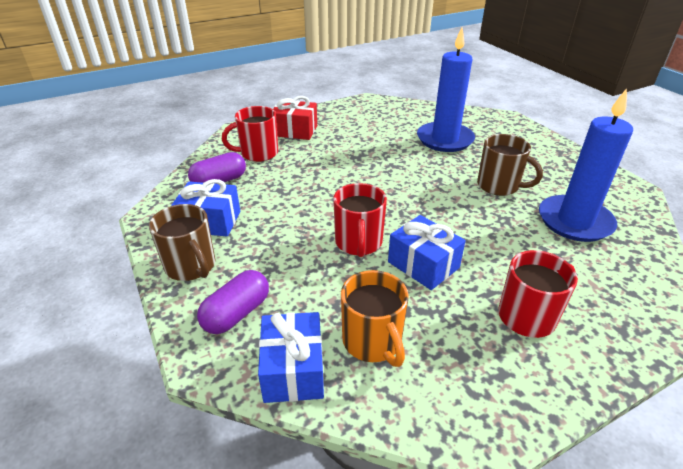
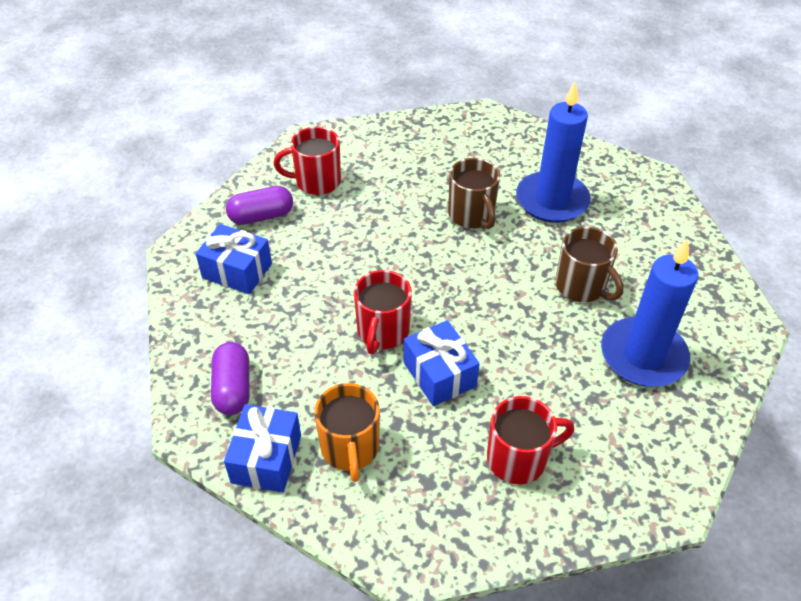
camera: 15 degrees right, 10 degrees up
(191, 266) = (204, 324): brown mug -> brown mug (471, 215)
(237, 313) = (233, 388): purple capsule -> purple capsule turned 60 degrees counterclockwise
(295, 131) = (372, 152): red gift -> none

